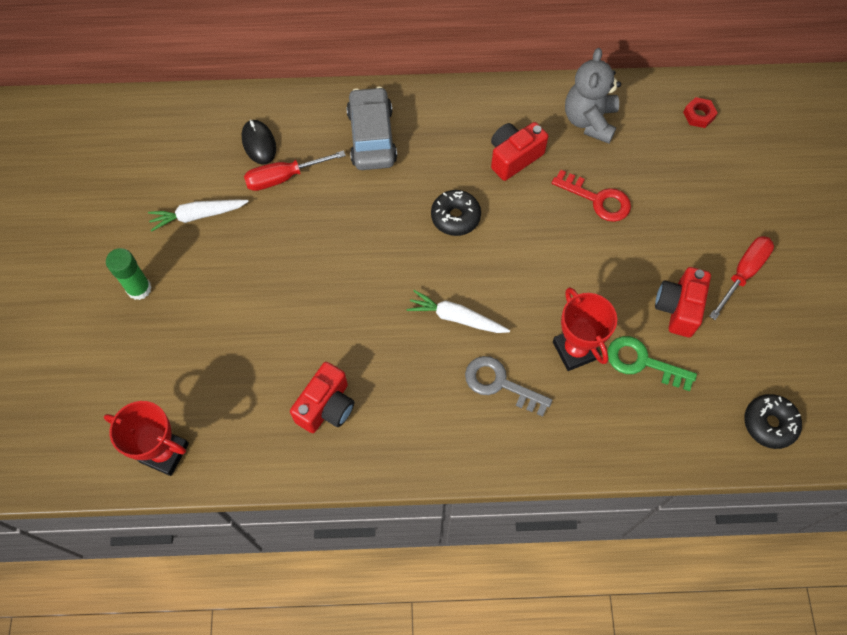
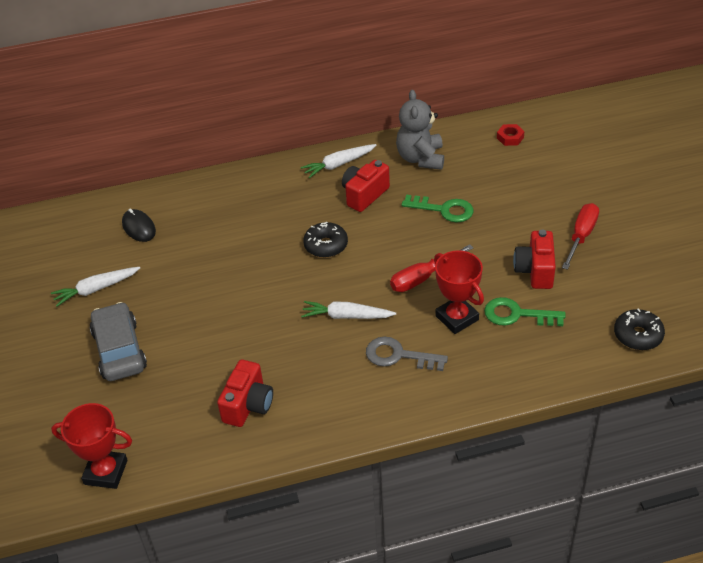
camera: 10 degrees left, 20 degrees down
(139, 289) = (54, 353): green glue stick -> none
(284, 177) = (167, 247): red screwdriver -> red screwdriver (422, 278)
(371, 137) = (237, 204): grey car -> grey car (119, 350)
(495, 108) = (338, 164): none -> white carrot
(597, 199) = (443, 210): red key -> green key

